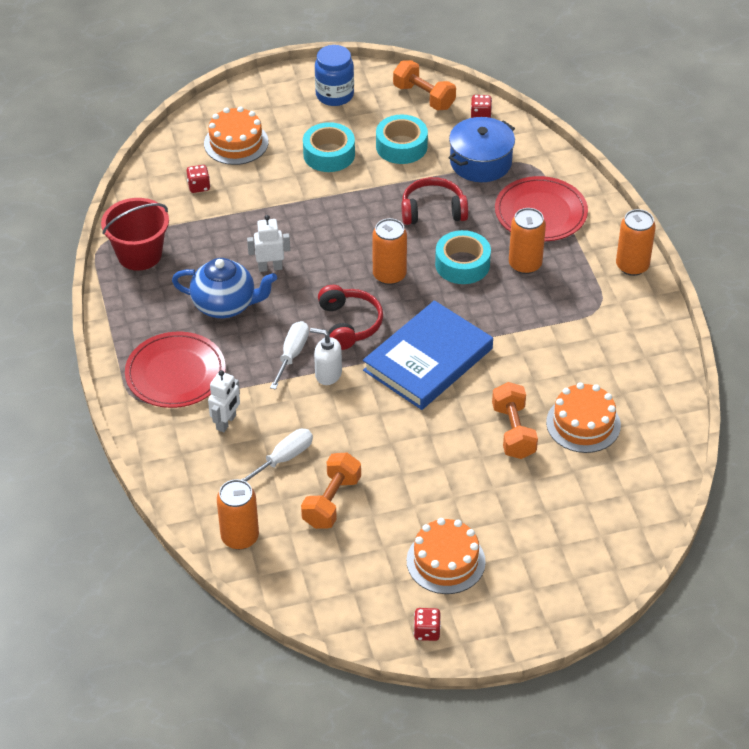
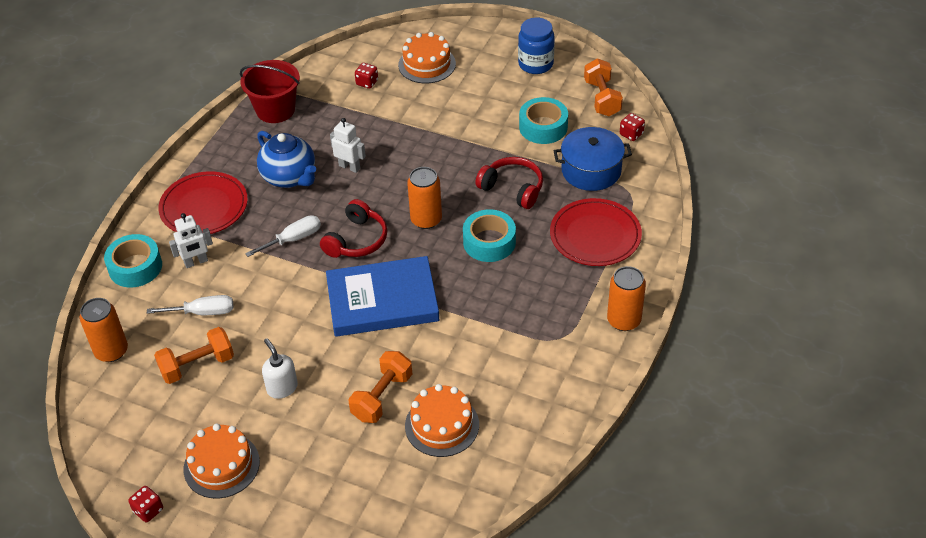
camera: 40 degrees right, 0 degrees up
(328, 374) = (301, 268): white soap dispenser -> white soap dispenser (282, 388)
(329, 154) = (483, 106): turquoise tape -> turquoise tape (135, 267)
(525, 264) = (537, 269): orange can -> none

